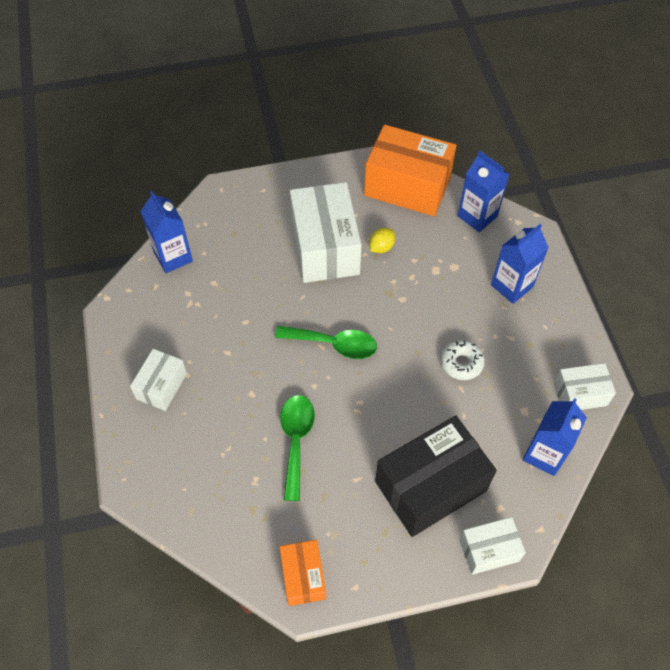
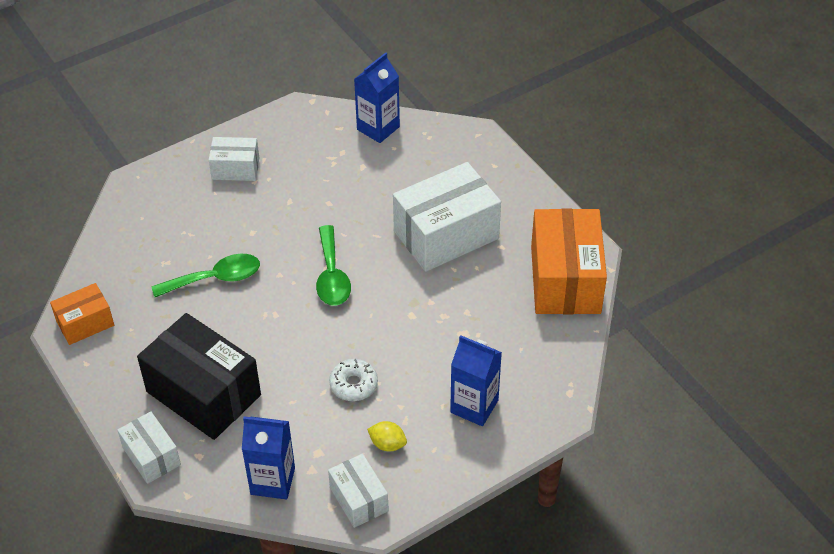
camera: 70 degrees right, 10 degrees down
(381, 247) = (469, 280): yellow lemon -> yellow lemon (387, 444)
(477, 216) = (557, 352): blue carton -> none

